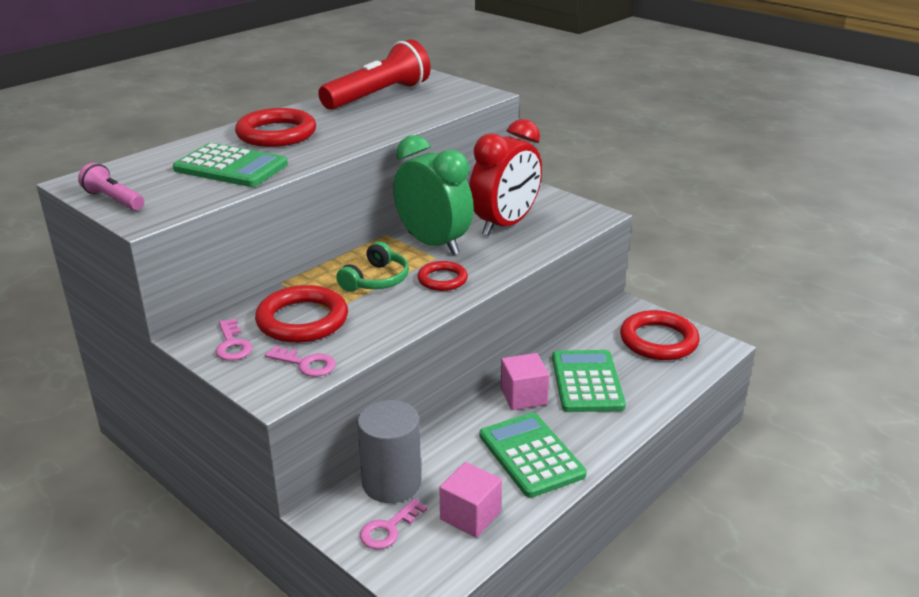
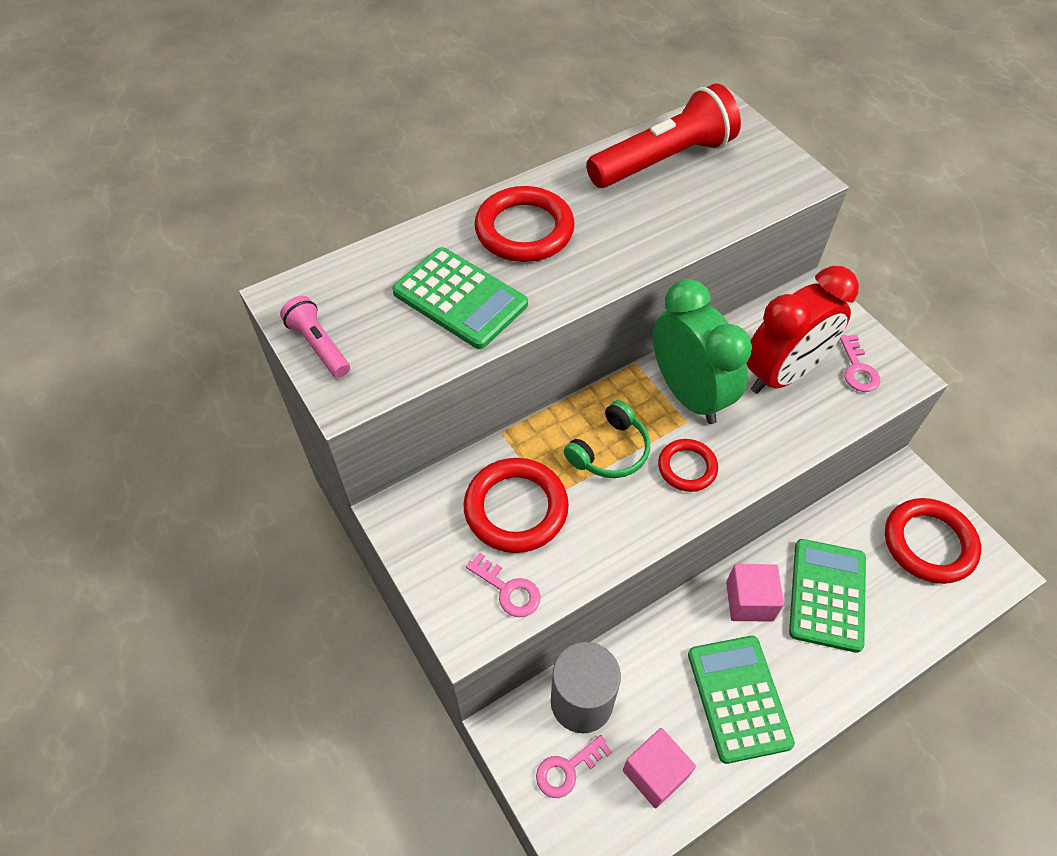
camera: 15 degrees right, 25 degrees up
(232, 345) = (434, 535): pink key -> pink key (857, 369)

